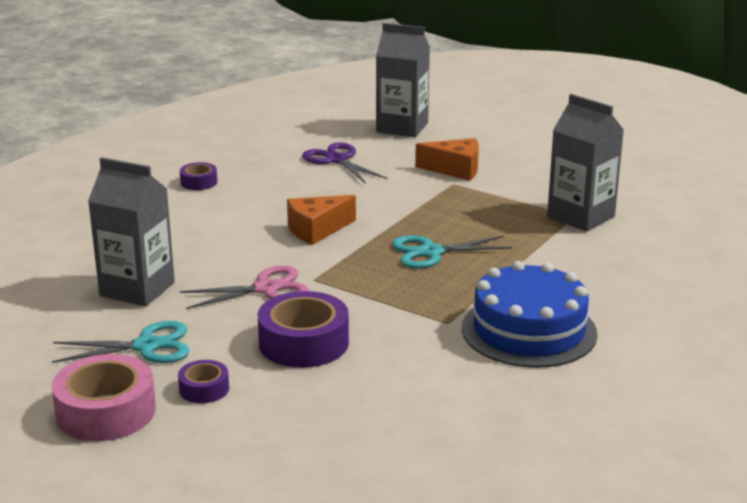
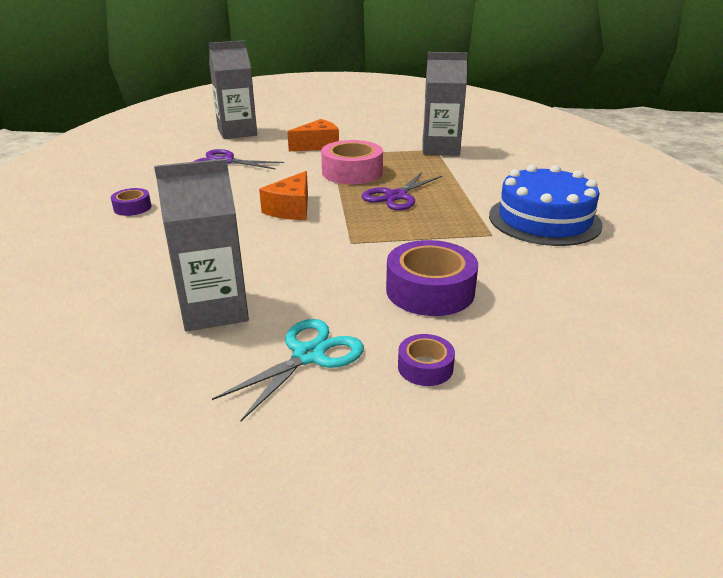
camera: 40 degrees left, 5 degrees up
(106, 412) = (379, 441): pink tape -> pink tape (352, 172)
(266, 289) = (328, 263): pink scissors -> none
(431, 252) = (396, 196): turquoise scissors -> purple scissors

